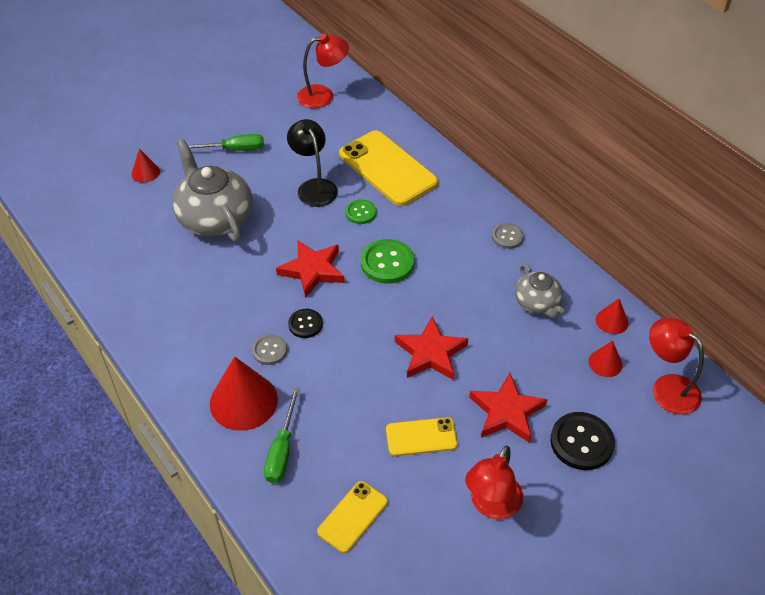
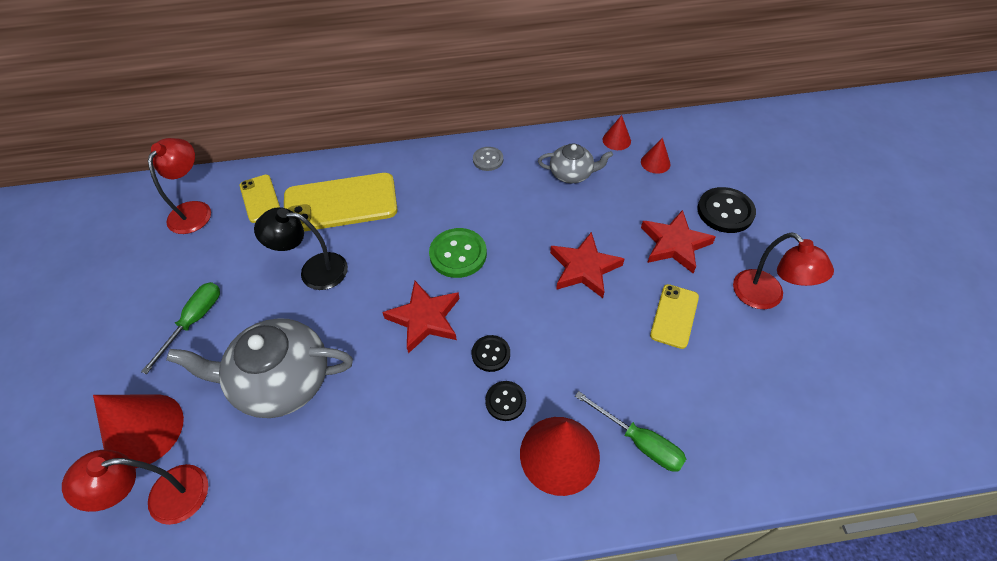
camera: 60 degrees left, 5 degrees up
(145, 172) = (143, 430): red cone -> red cone, size x1.96
(269, 350) = (505, 401): grey button -> black button
(352, 516) = (742, 410): yellow phone -> yellow phone (260, 199)
(361, 213) = (380, 247): green button -> none
(667, 387) = (696, 140): red lamp -> red lamp (165, 497)

